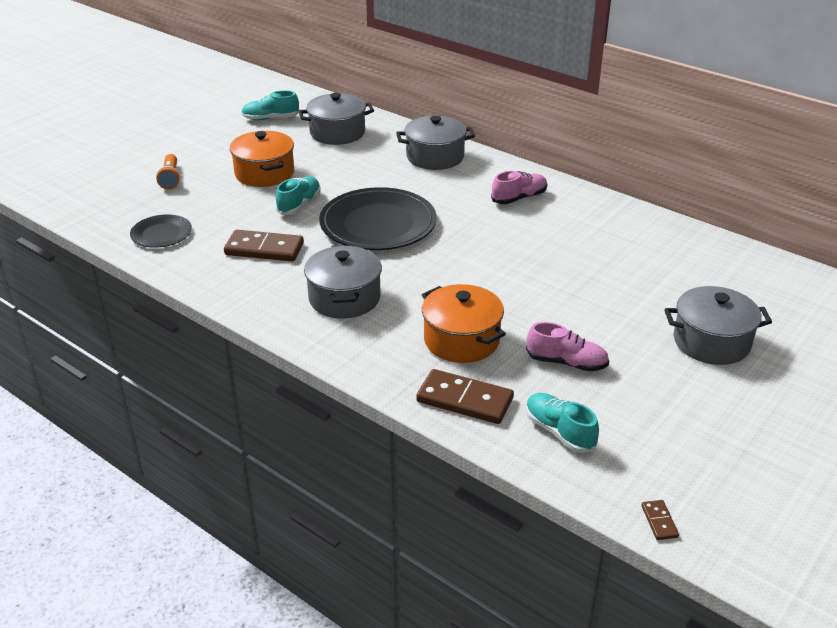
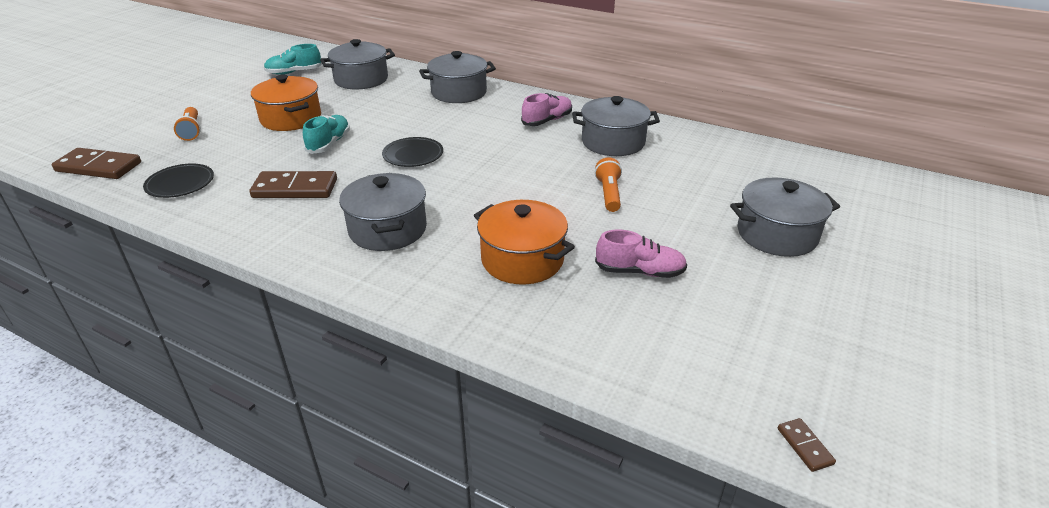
camera: 10 degrees left, 0 degrees up
(378, 224) = (413, 155): black plate -> black plate, size x0.51
(465, 400) = (541, 325): brown domino -> brown domino (99, 167)
(559, 284) = (608, 194): none -> orange flashlight
(559, 432) = (656, 350): turquoise shoe -> none
(580, 229) = (613, 142): none -> grey pot

